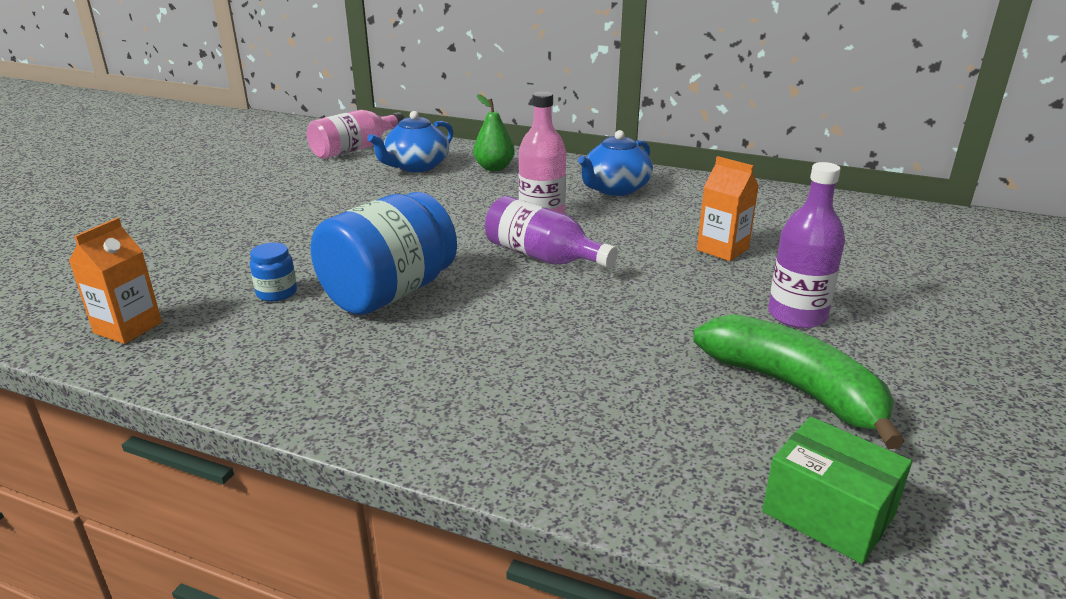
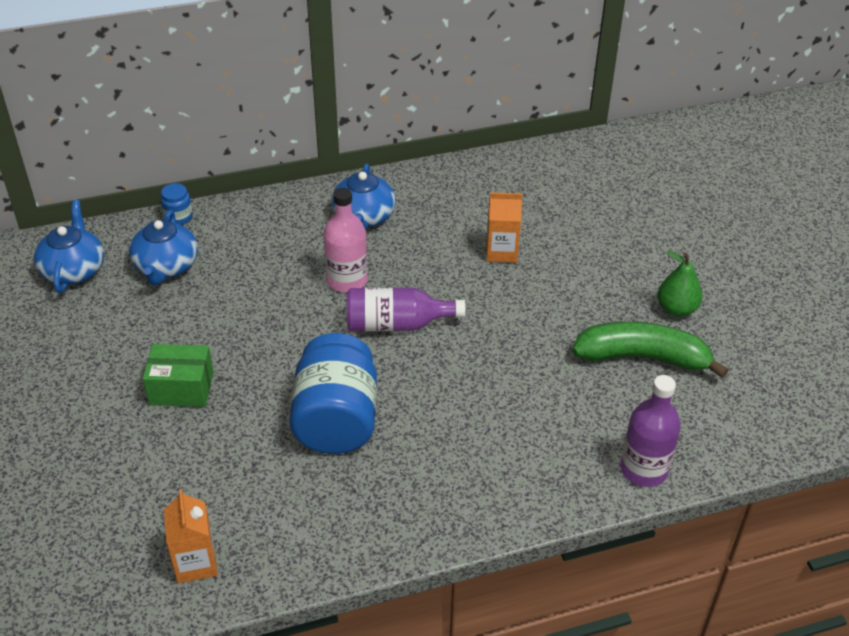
camera: 40 degrees left, 15 degrees up
(277, 293) = (256, 467): blue jar -> blue jar (178, 217)
(355, 149) = (74, 270): pink bottle -> blue teapot
(494, 168) = (237, 236): green pear -> green pear (676, 309)
(797, 315) = (596, 294): purple bottle -> purple bottle (643, 469)
(828, 513) = (720, 431): green box -> green box (181, 388)

